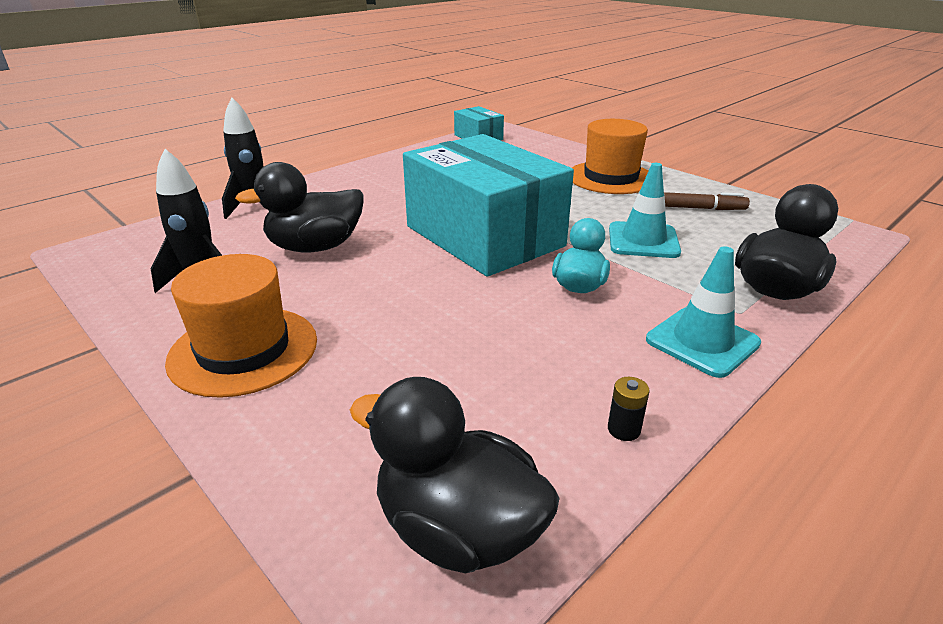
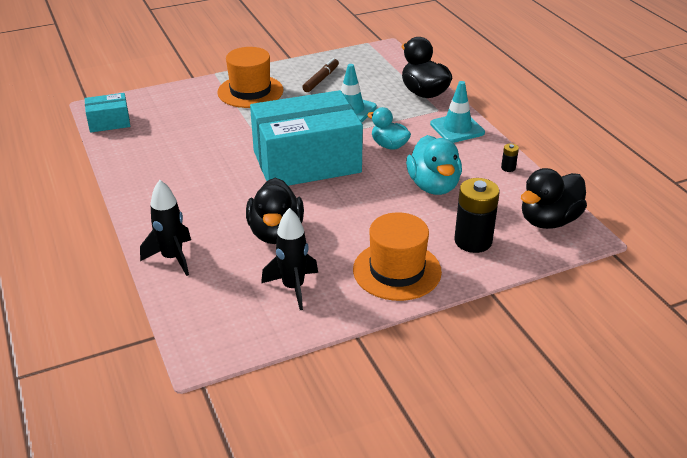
camera: 70 degrees left, 5 degrees up
(343, 419) = (473, 241): none -> black battery
(494, 346) = (433, 186): none -> turquoise duck

